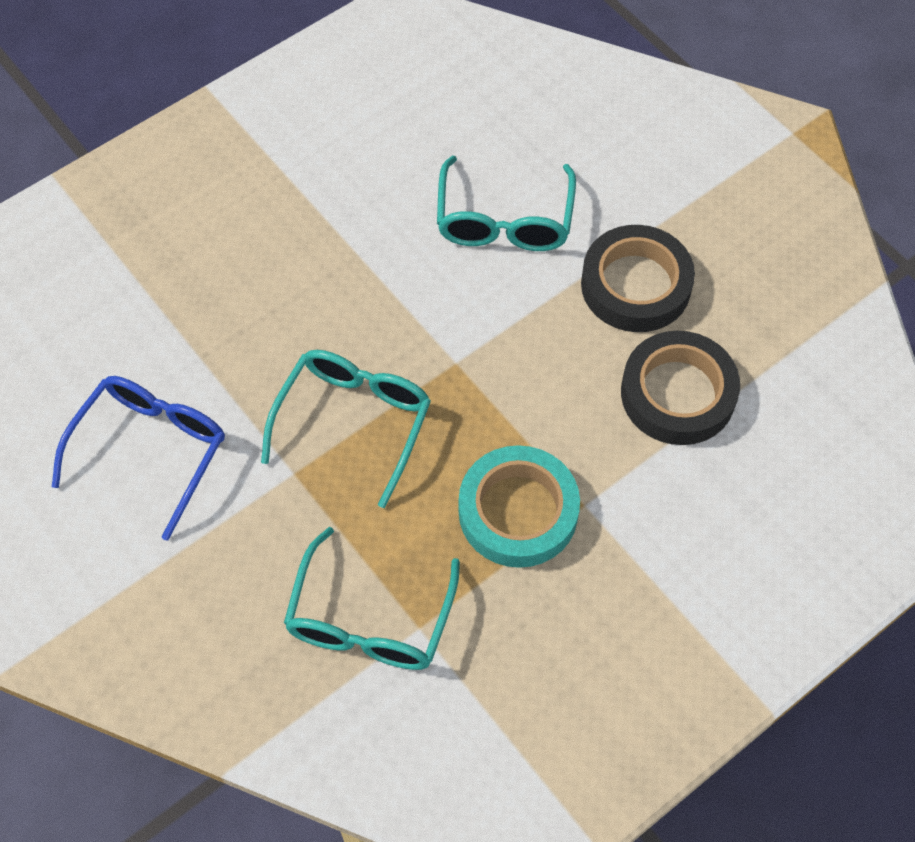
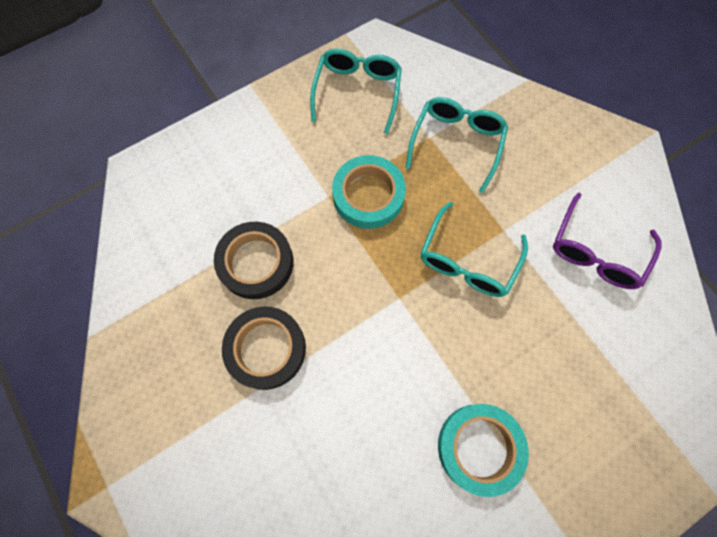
camera: 175 degrees left, 10 degrees up
(151, 450) = (596, 252): blue glasses -> purple glasses
(342, 201) = (479, 447): none -> turquoise tape
(504, 221) = (354, 416): turquoise glasses -> turquoise glasses (357, 91)

